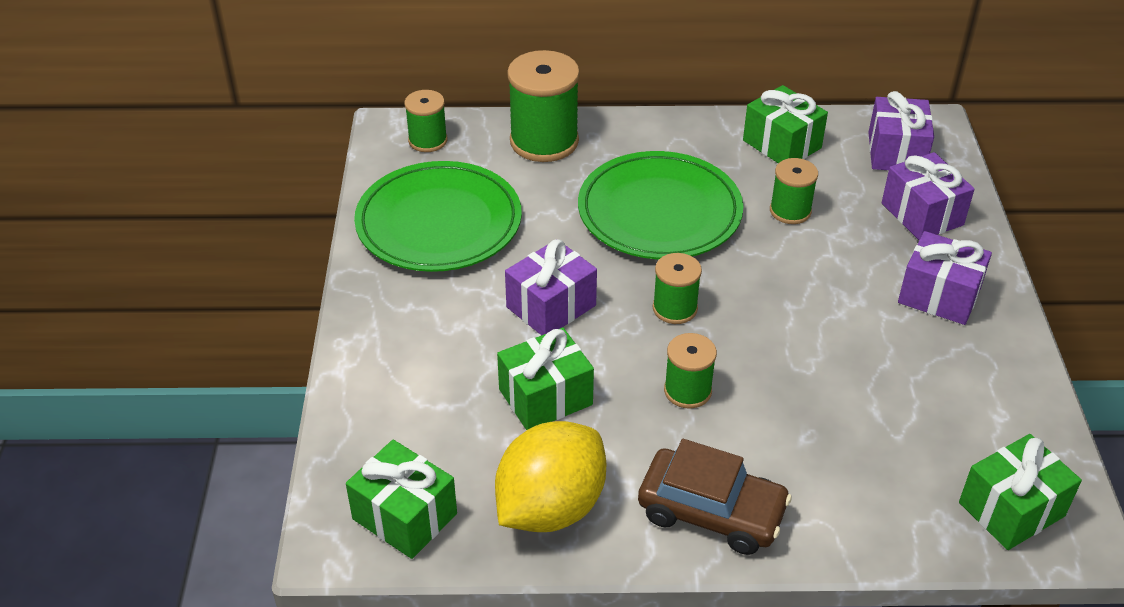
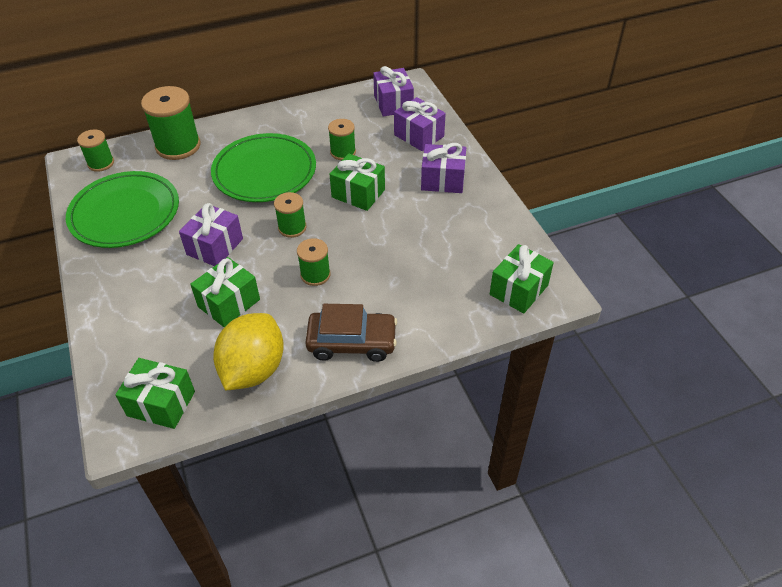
camera: 20 degrees left, 5 degrees up
(782, 144) = (326, 114): green gift -> green gift (358, 193)

